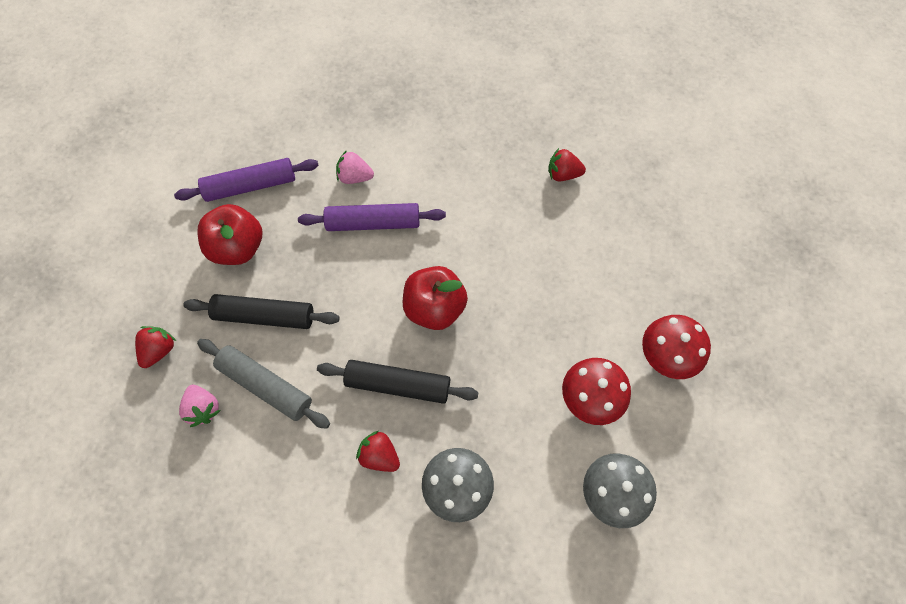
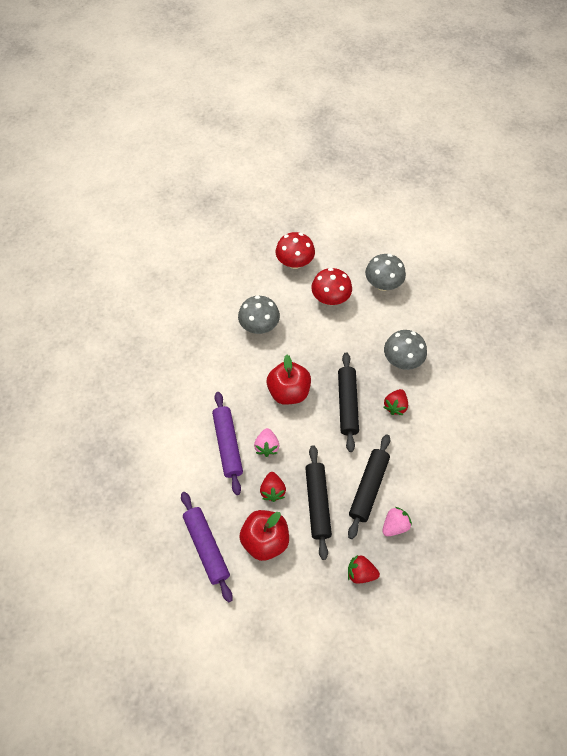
camera: 100 degrees left, 5 degrees down
(266, 386) = (368, 488): grey rolling pin -> black rolling pin
(355, 177) = (188, 467): pink strawberry -> pink strawberry (267, 446)
(550, 286) = (259, 326): none -> grey mushroom
(563, 174) = (169, 327): red strawberry -> red strawberry (272, 490)

